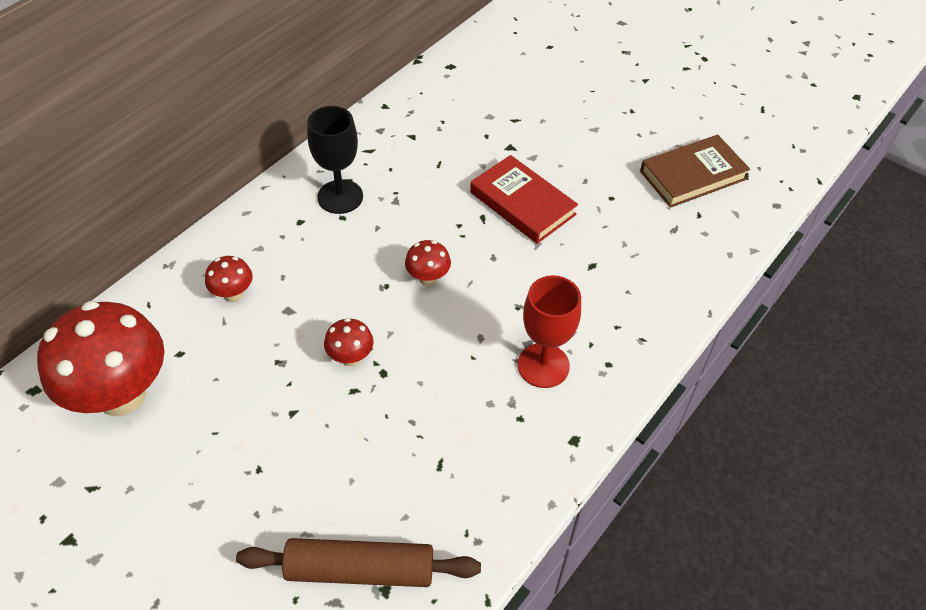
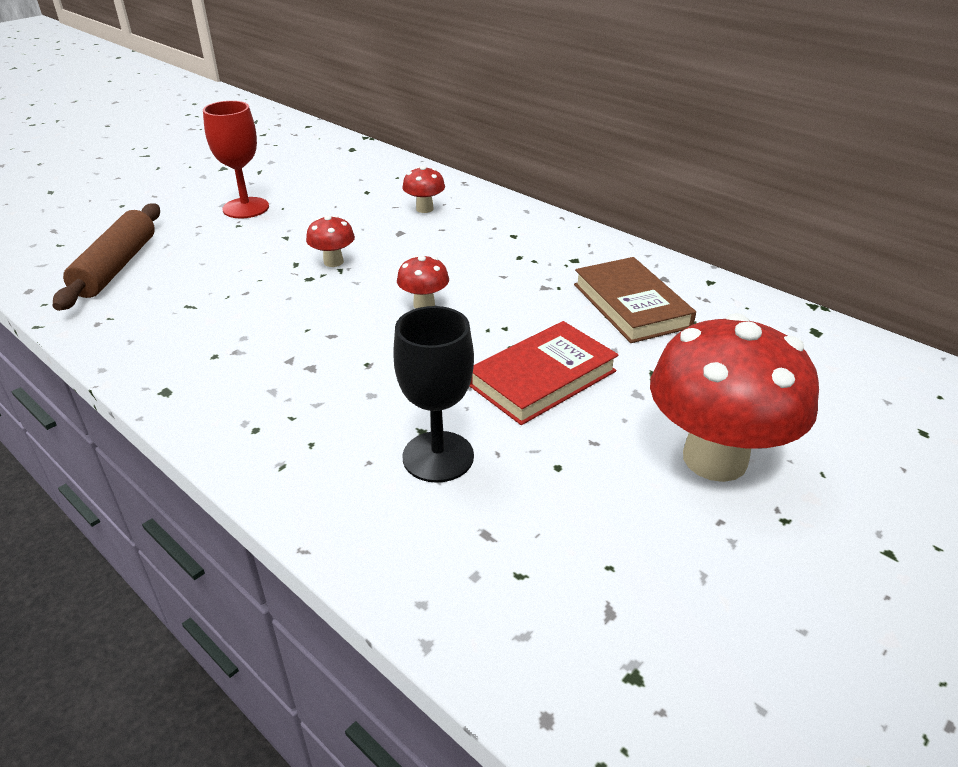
camera: 95 degrees right, 15 degrees down
(122, 395) = (334, 175): red mushroom -> red mushroom (714, 459)
(340, 197) = (549, 255): black goblet -> black goblet (438, 456)
(543, 365) = (275, 376): red goblet -> red goblet (246, 208)
(692, 175) = (621, 583): brown book -> brown book (631, 305)

